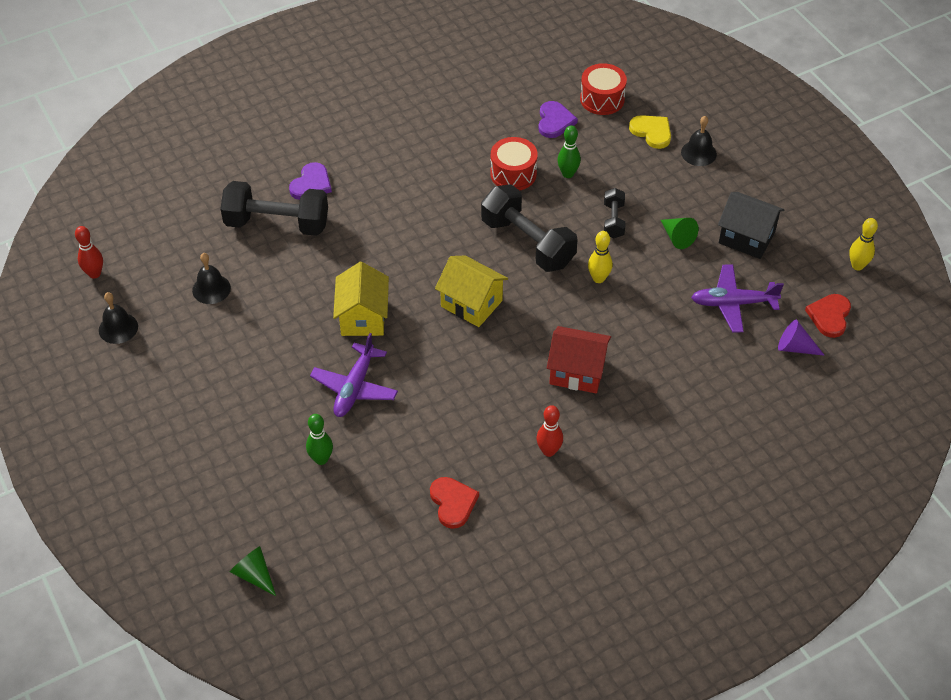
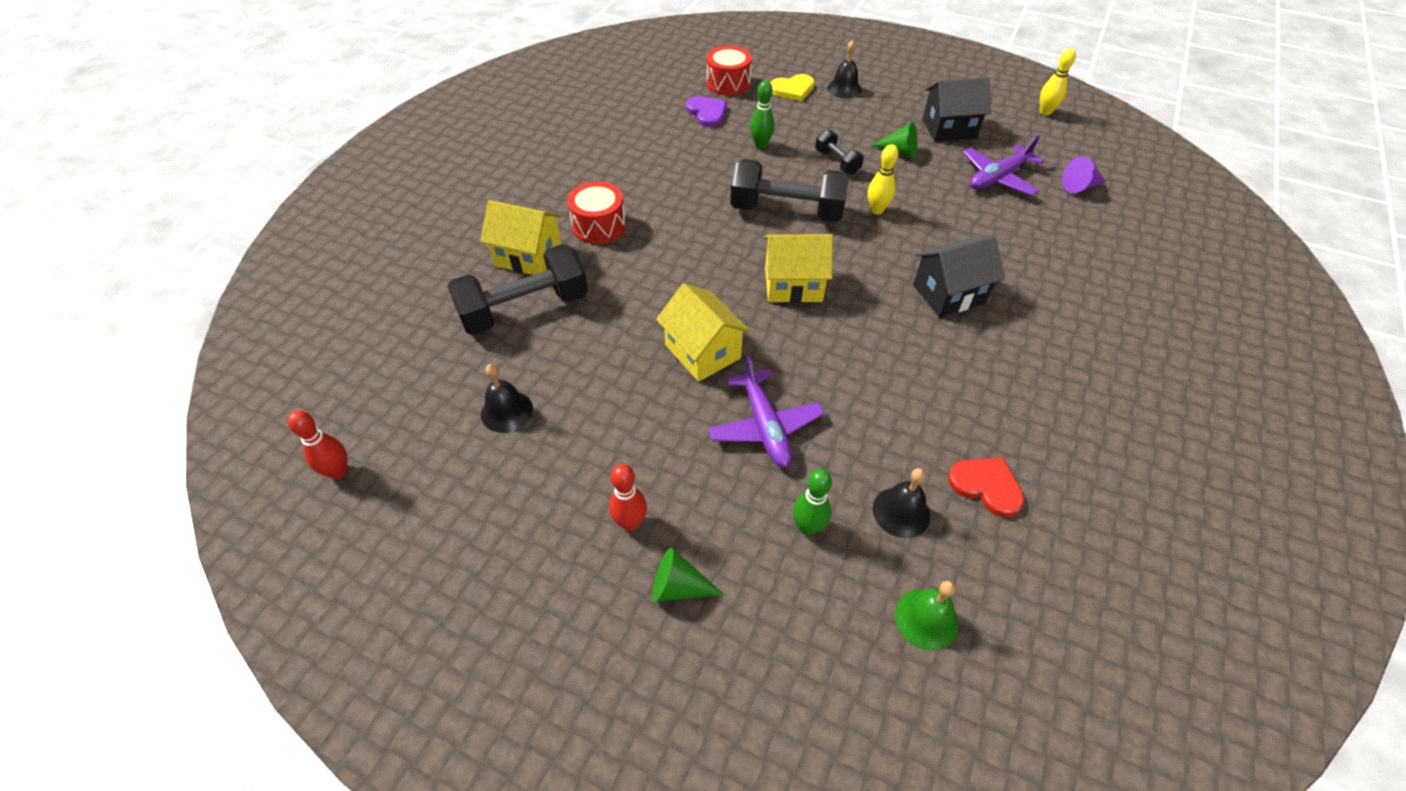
camera: 35 degrees left, 0 degrees up
(118, 328) = (422, 520): black bell -> black bell (901, 512)
(254, 575) = (876, 733): green cone -> green cone (679, 587)
(311, 184) = (528, 256): purple heart -> yellow house
(337, 544) = (926, 619): none -> green bell
(513, 174) = (715, 164): red drum -> red drum (599, 226)
(549, 451) = (1008, 378): red bowling pin -> red bowling pin (630, 523)
(577, 372) = (949, 294): red house -> black house
(652, 132) = (793, 89): yellow heart -> yellow heart turned 150 degrees clockwise
(829, 316) = (1073, 153): red heart -> none

